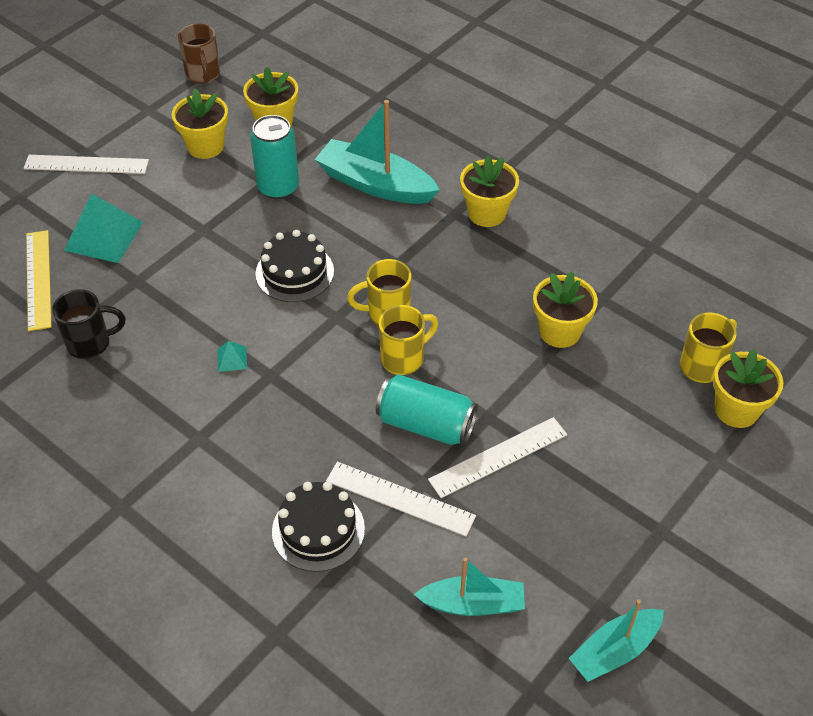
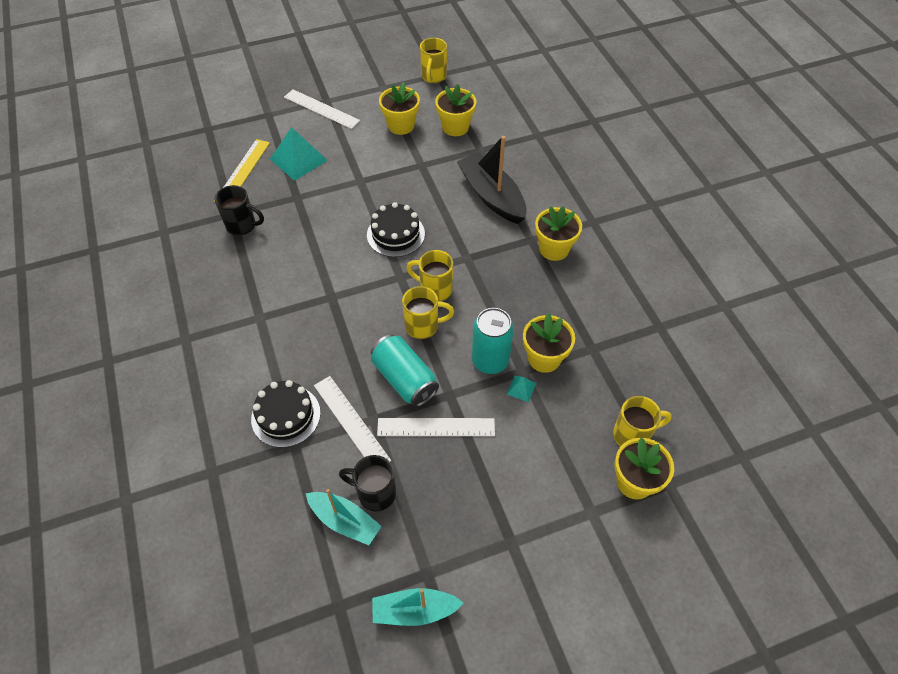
camera: 30 degrees right, 5 degrees up
(203, 75) = (433, 77): brown mug -> yellow mug
(232, 359) = (316, 274): turquoise pyramid -> turquoise pyramid (521, 388)
(278, 187) = (426, 172): turquoise can -> turquoise can (490, 360)
(375, 184) = (491, 196): turquoise boat -> black boat
(484, 558) = (375, 493): none -> black mug

